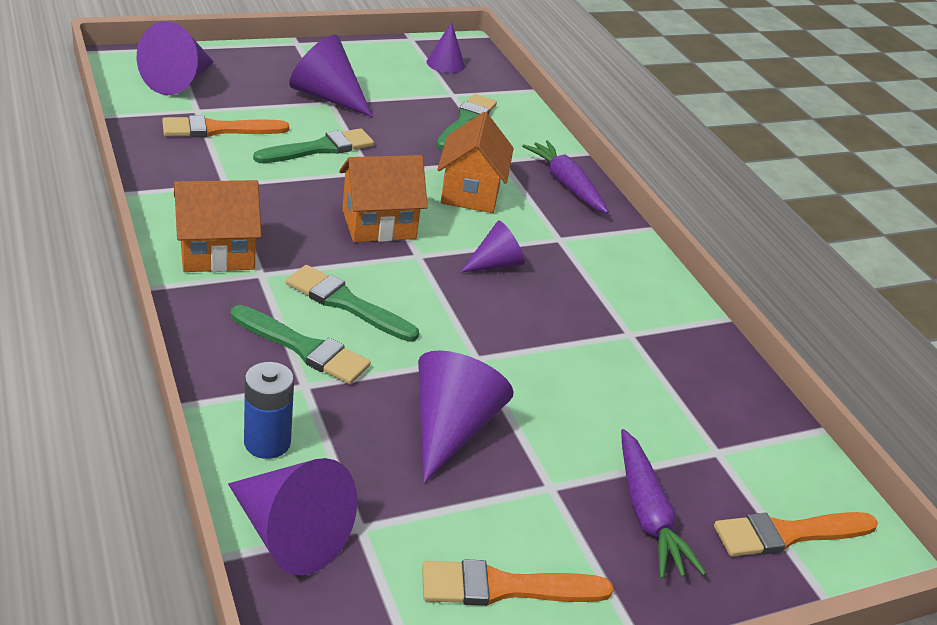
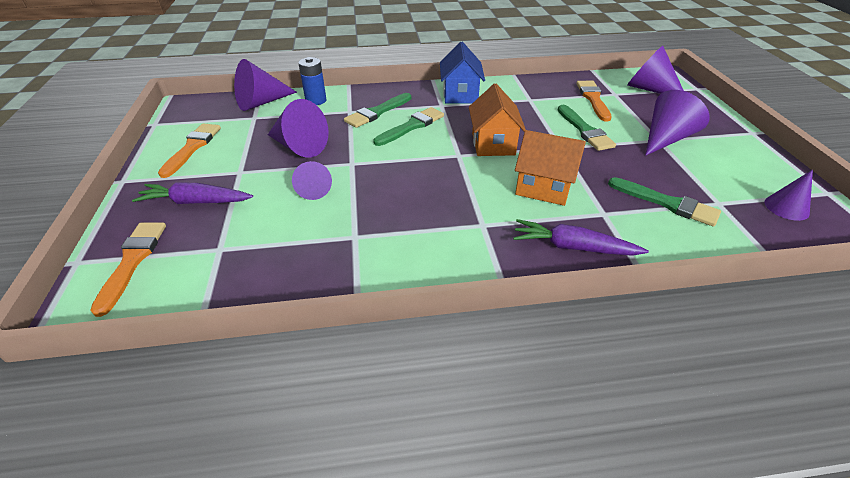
camera: 110 degrees right, 5 degrees up
(217, 253) = (460, 95): orange house -> blue house
(495, 264) = (447, 185): purple cone -> purple cone (314, 189)
(566, 184) = (573, 247): purple carrot -> purple carrot turned 150 degrees counterclockwise

